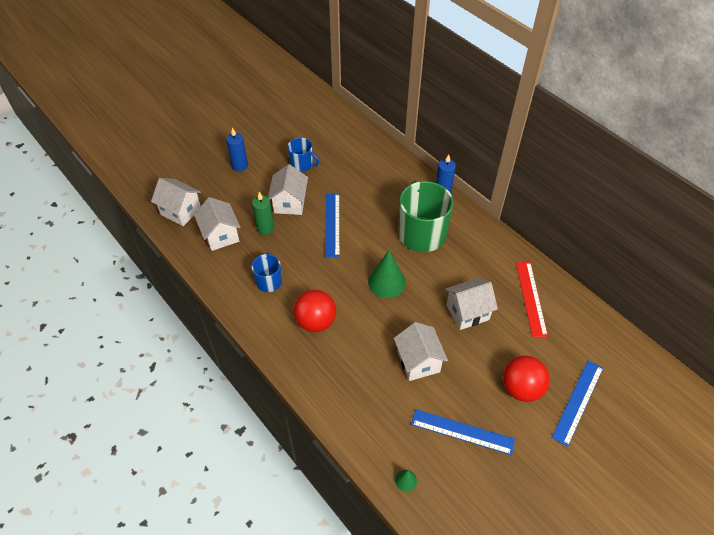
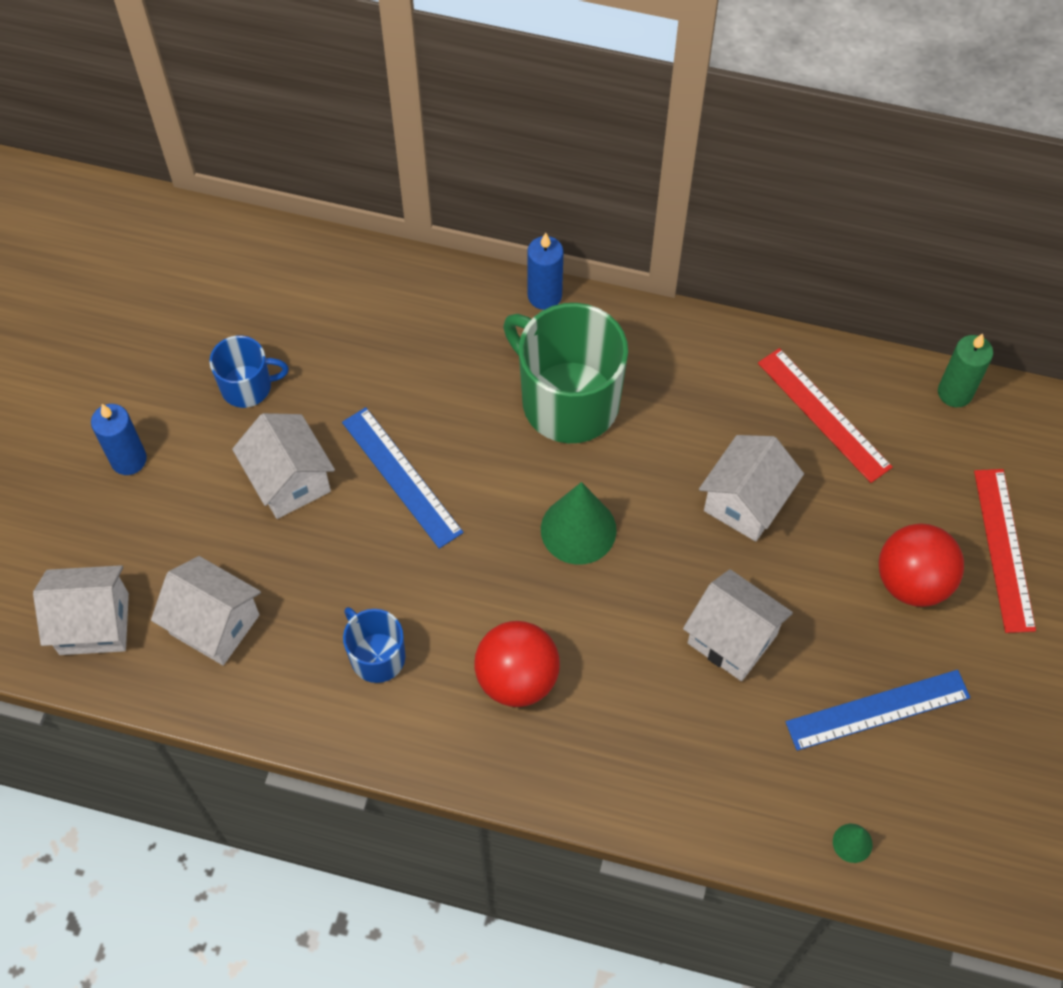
camera: 35 degrees left, 10 degrees up
(265, 228) = (286, 559): green candle -> green candle (955, 392)
(578, 401) = (1003, 549): blue ruler -> red ruler

